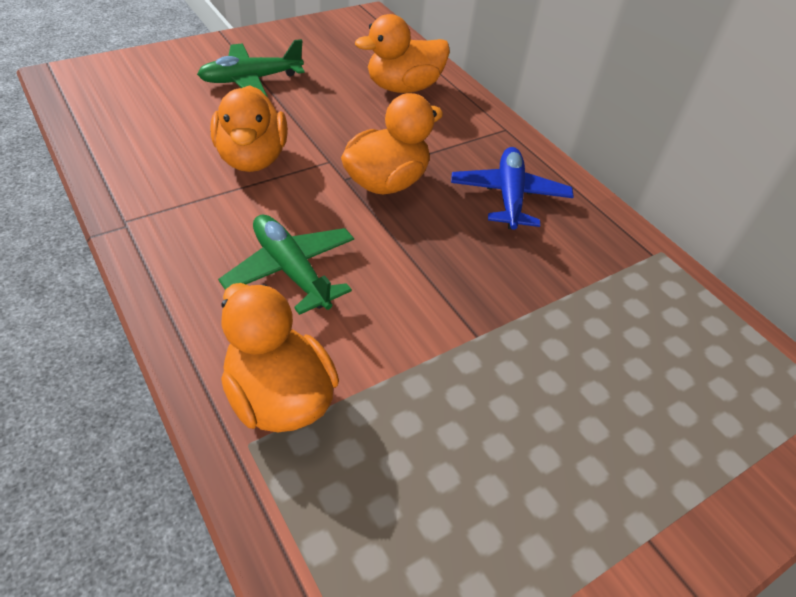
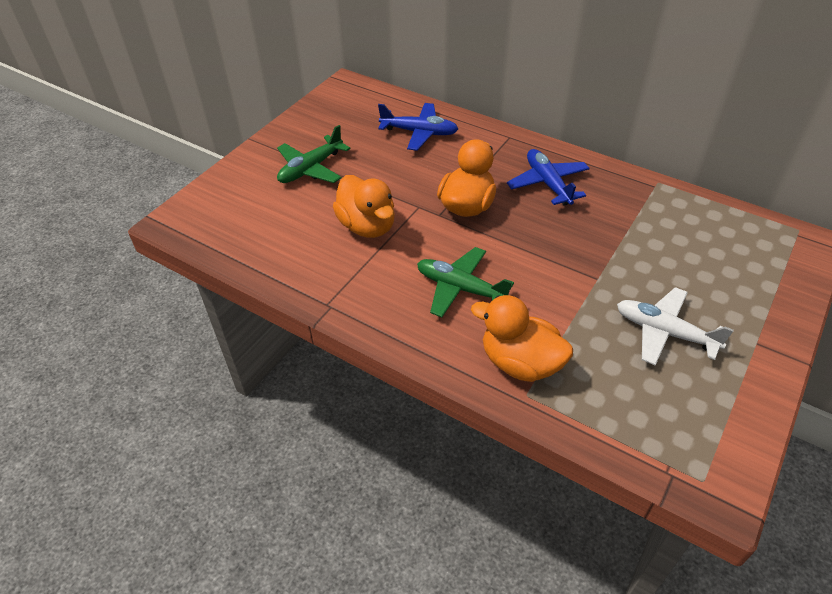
camera: 20 degrees left, 0 degrees up
(403, 88) = (419, 132): orange duck -> blue plane
(514, 453) = (664, 332): none -> white plane

